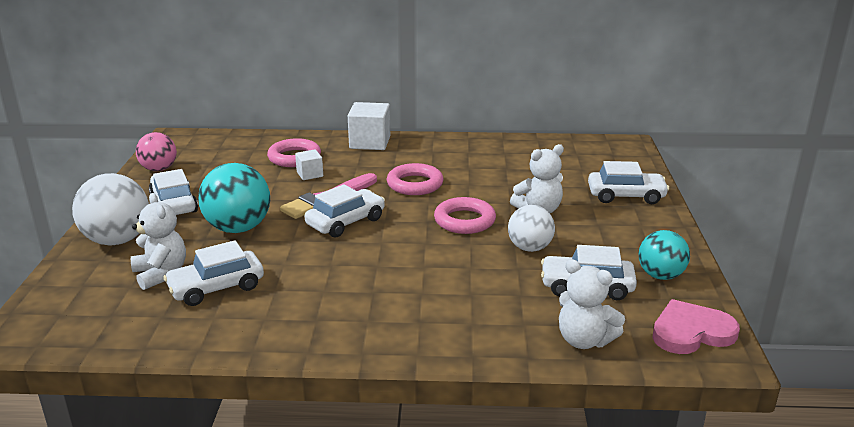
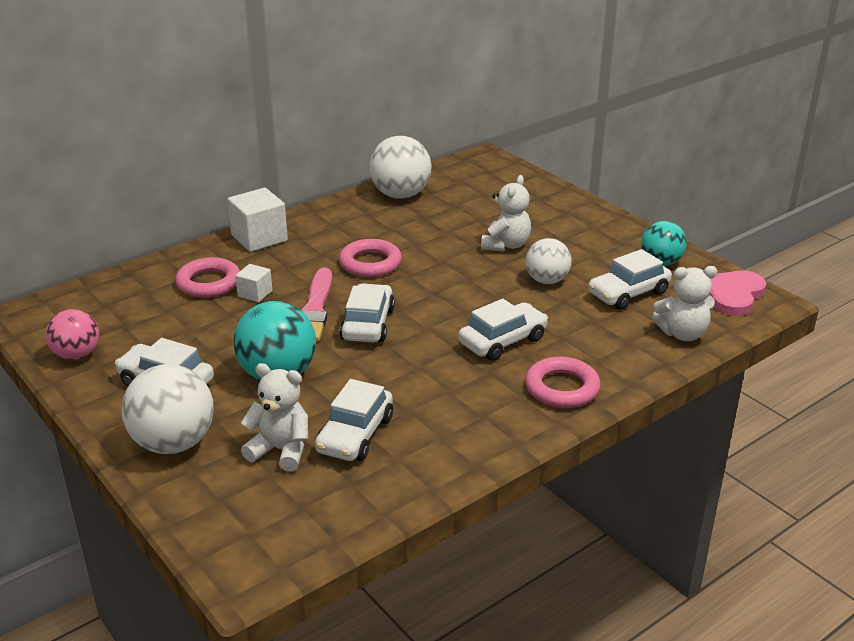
camera: 40 degrees left, 5 degrees up
(464, 221) = (464, 279): pink ring -> pink ring (562, 388)
(513, 148) = (400, 195): none -> white ball
(626, 196) = (550, 206): white car -> white car (502, 341)

